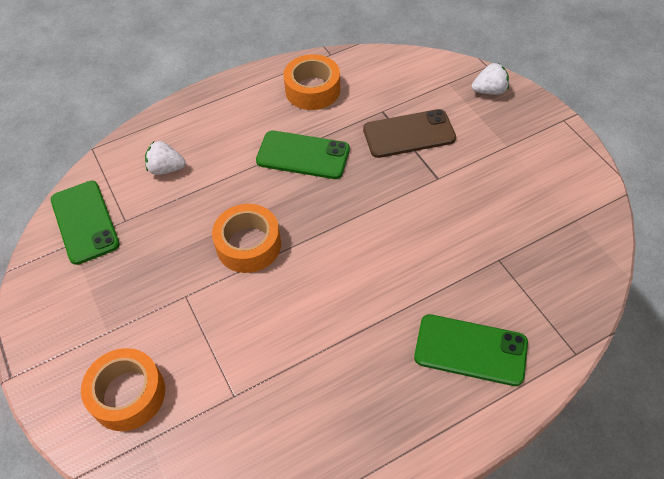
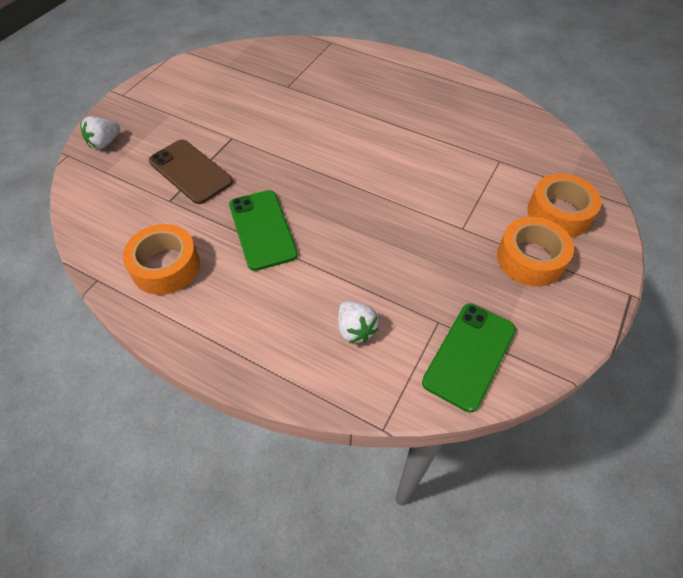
camera: 125 degrees left, 0 degrees up
(248, 245) = (385, 215): orange tape -> orange tape (530, 259)
(470, 350) = (366, 77): green phone -> none
(489, 91) = (105, 143): white strawberry -> white strawberry turned 90 degrees counterclockwise

